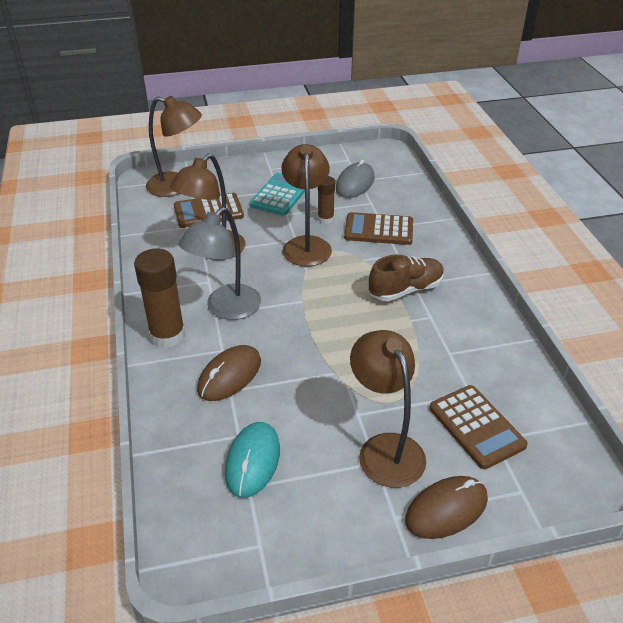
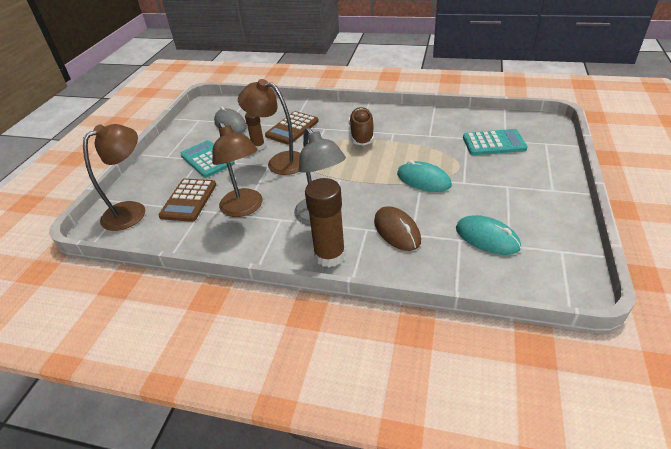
camera: 60 degrees left, 0 degrees up
(340, 373) = (423, 180): none -> turquoise mouse
(385, 448) = (497, 179): brown lamp -> none
(446, 509) = (552, 170): brown mouse -> none
(476, 427) = (494, 143): brown calculator -> turquoise calculator

